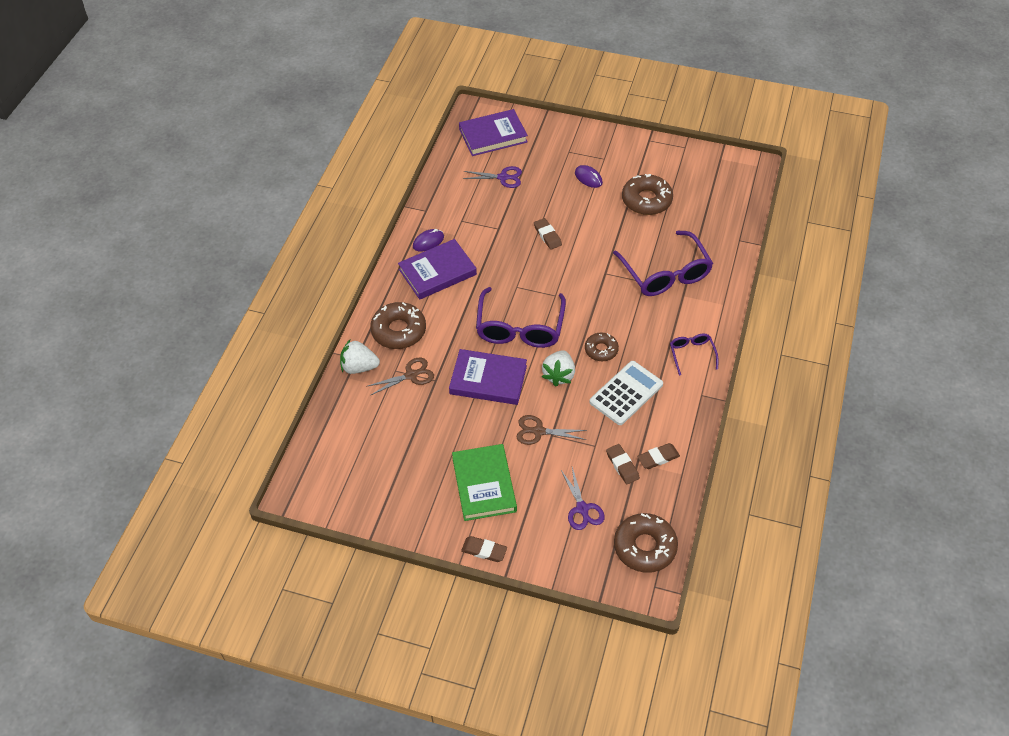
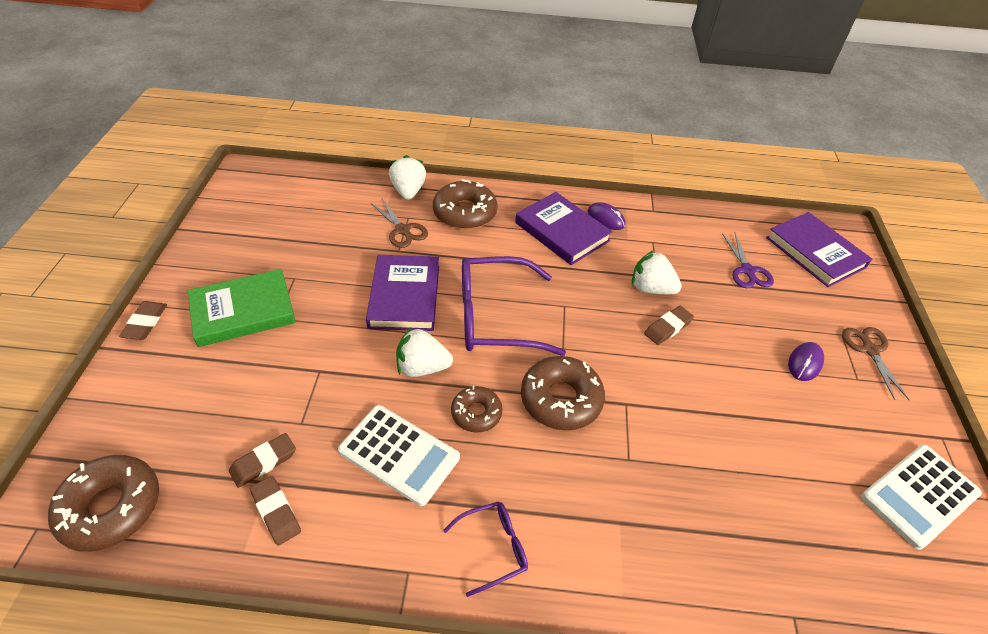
camera: 75 degrees right, 5 degrees down
(509, 234) = (651, 288): none -> white strawberry
(538, 431) = (325, 355): brown scissors -> brown scissors (869, 349)
(582, 509) = (192, 419): purple scissors -> none
(646, 200) = (805, 446): brown donut -> brown donut (561, 399)
(665, 273) = (658, 489): purple glasses -> none
(682, 165) = (919, 495): none -> white calculator

